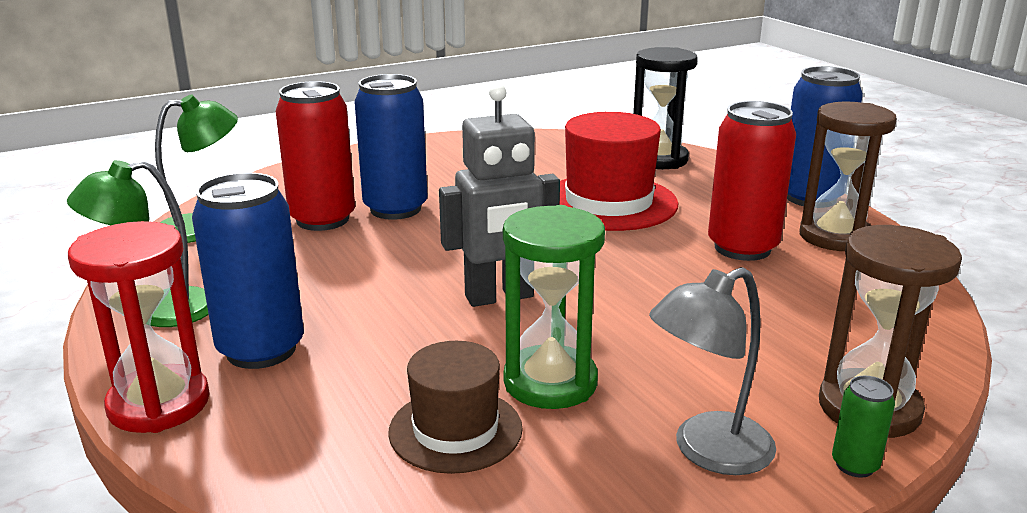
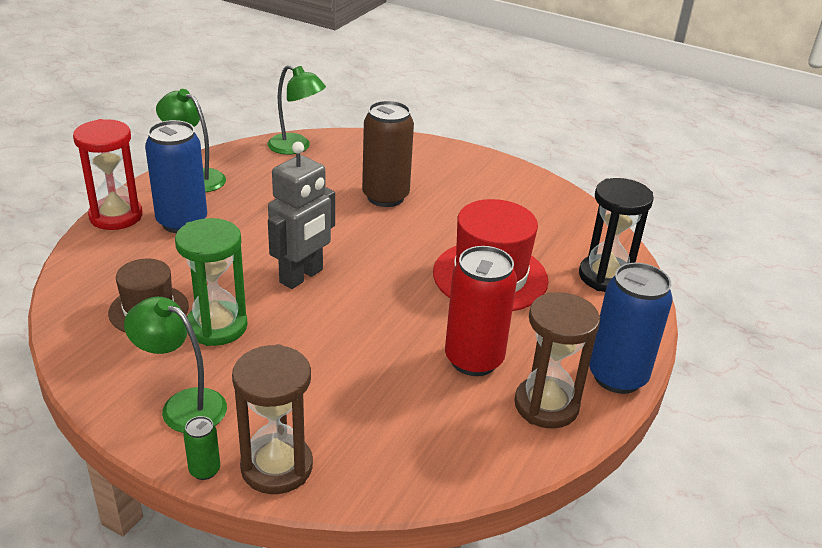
camera: 55 degrees right, 10 degrees up
(322, 219) = (344, 179): red can -> none
(395, 209) = (385, 197): blue can -> brown can
(499, 297) = (302, 276): grey robot -> grey robot turned 90 degrees counterclockwise
(707, 451) = (183, 405): grey lamp -> green lamp

